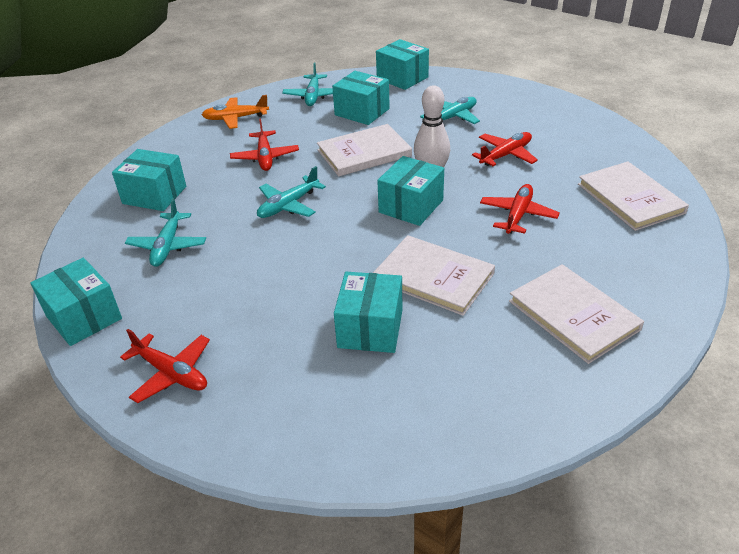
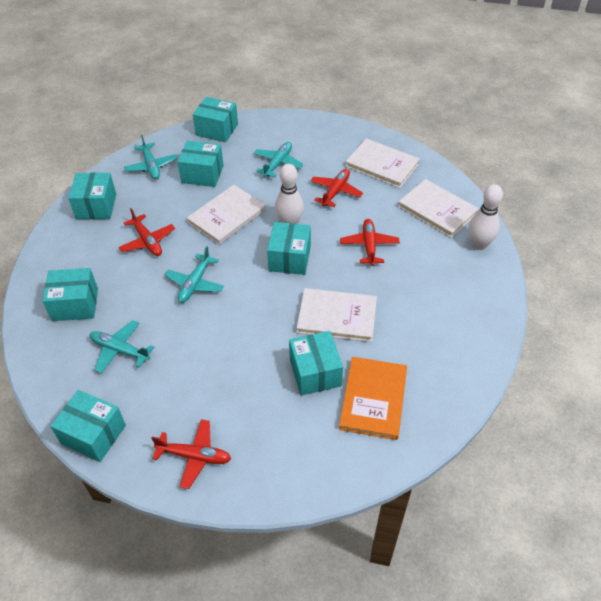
camera: 25 degrees left, 10 degrees up
(167, 246) = (119, 350): turquoise plane -> turquoise plane turned 135 degrees clockwise
(235, 118) = (96, 206): orange plane -> turquoise box
(428, 380) = (373, 399): none -> orange book
(573, 315) = (440, 319): white book -> white book (382, 165)
(671, 247) = (478, 245): none -> white bowling pin

